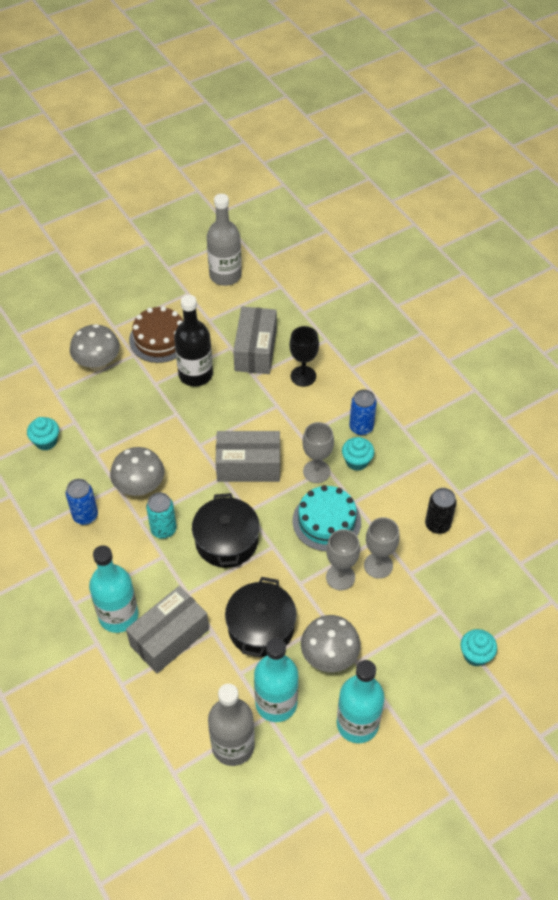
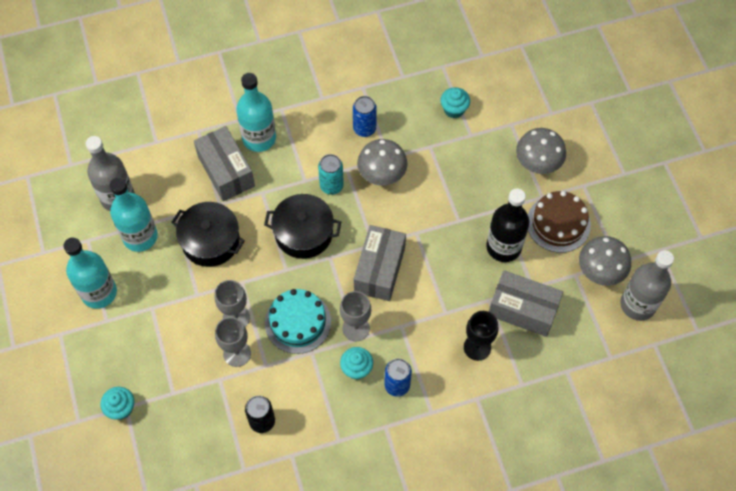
camera: 105 degrees right, 10 degrees up
(329, 657) = (164, 287): grey mushroom -> grey mushroom (600, 272)

